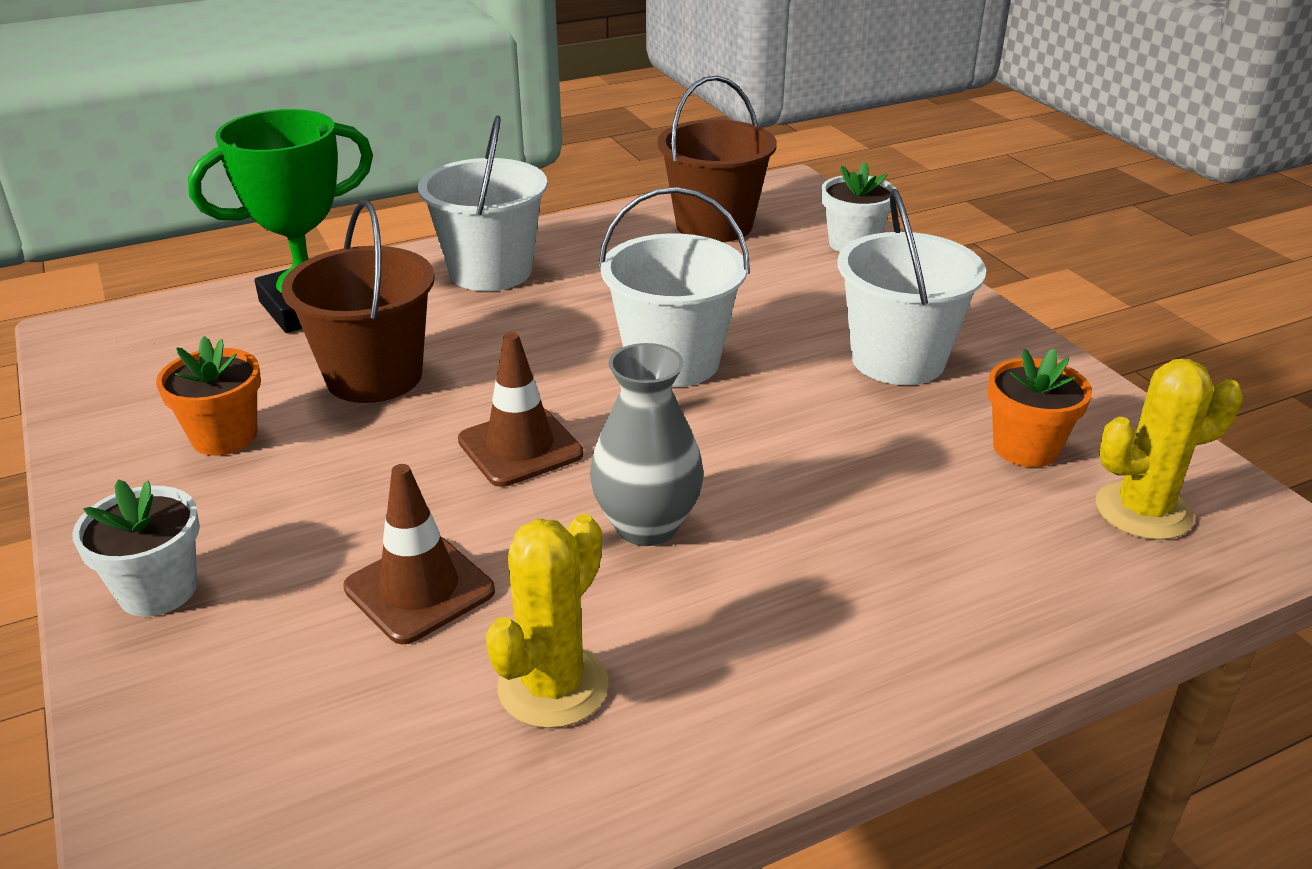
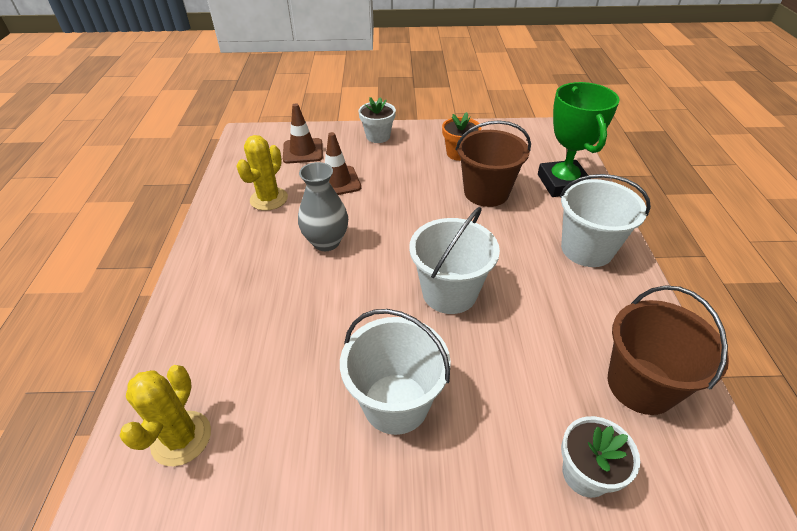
camera: 115 degrees right, 10 degrees up
(520, 447) = (404, 221): brown traffic cone -> brown traffic cone (303, 151)
(553, 686) = (269, 199): yellow cactus -> yellow cactus turned 60 degrees clockwise
(1025, 448) = (270, 416): orange flower pot -> none

